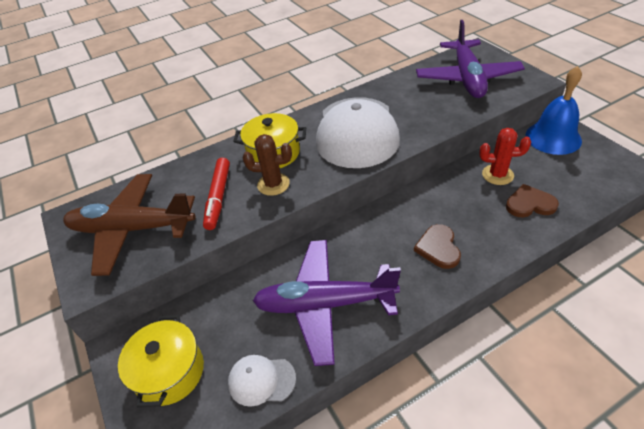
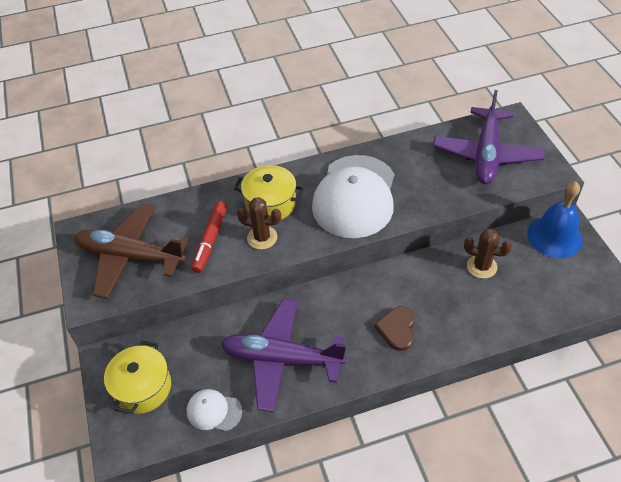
camera: 10 degrees right, 5 degrees up
(497, 175) = (481, 266): red cactus -> brown cactus
(529, 204) = (498, 304): brown heart -> none

